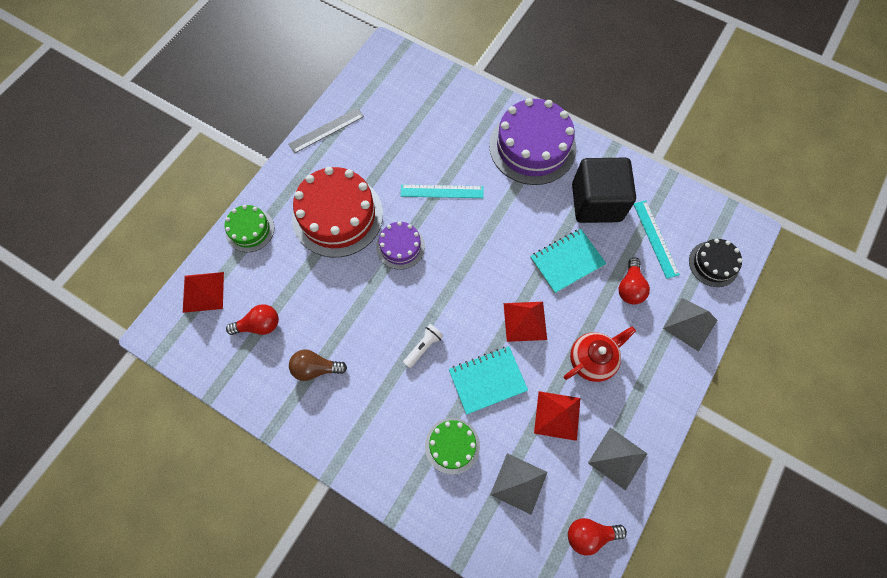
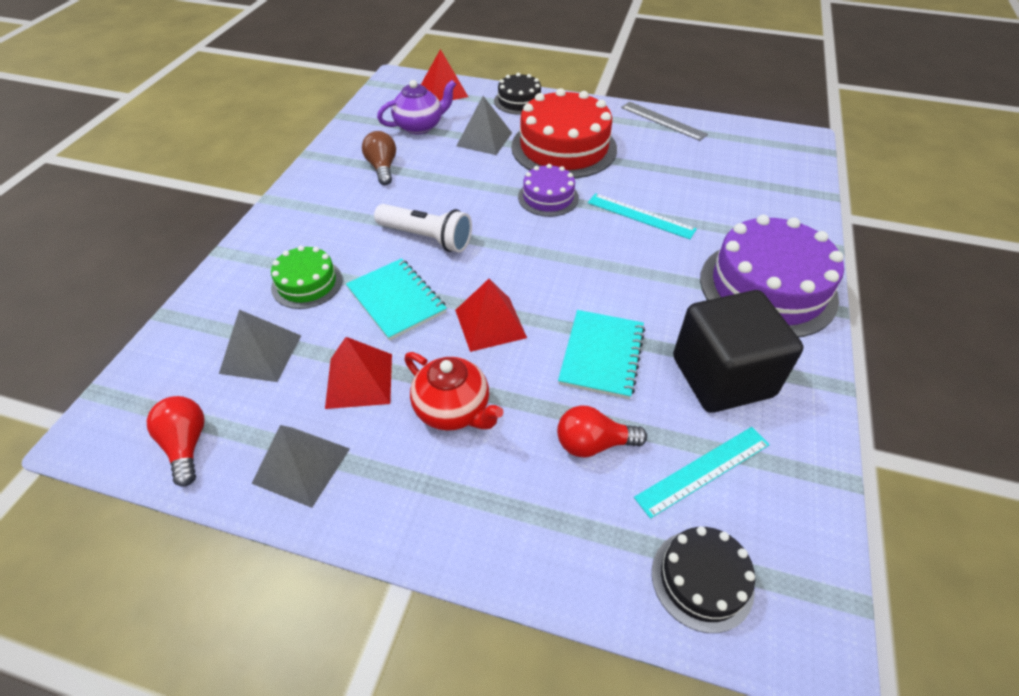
camera: 75 degrees right, 20 degrees down
(250, 230) = (519, 101): green cake -> black cake
(259, 325) = (420, 126): red light bulb -> purple teapot
(423, 347) = (426, 238): white flashlight -> white flashlight, size x1.67
(442, 191) = (640, 216): turquoise ruler -> turquoise ruler turned 45 degrees counterclockwise
(567, 261) = (601, 355): turquoise notebook -> turquoise notebook turned 60 degrees clockwise
(690, 324) = (560, 549): grey pyramid -> grey pyramid (484, 139)

